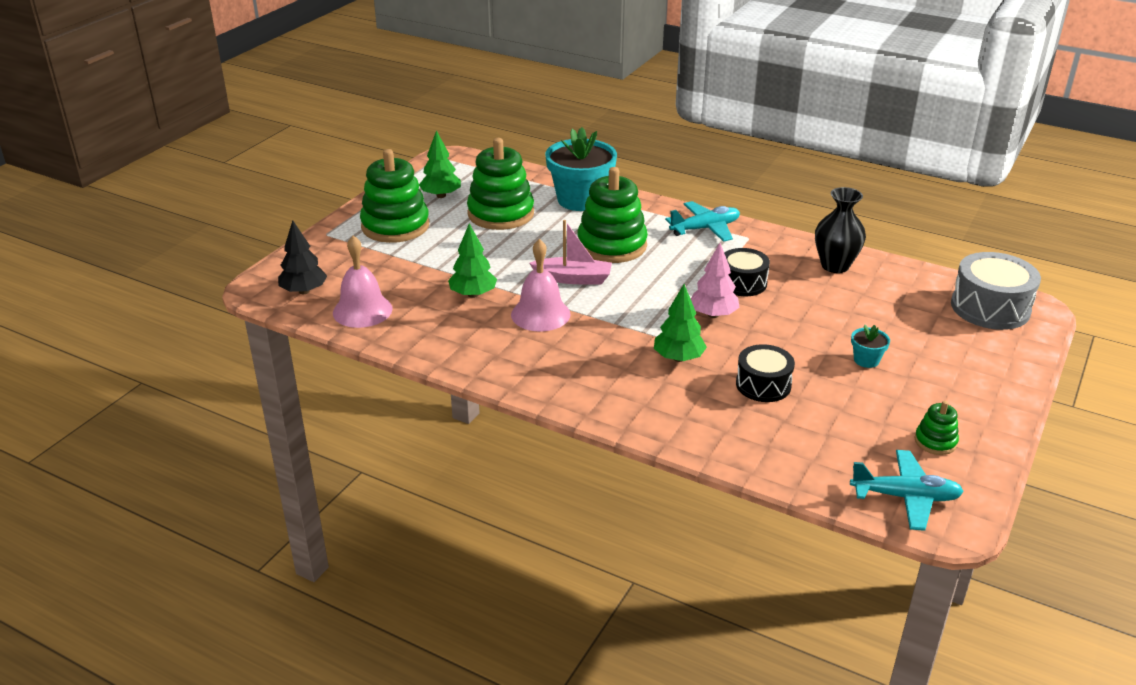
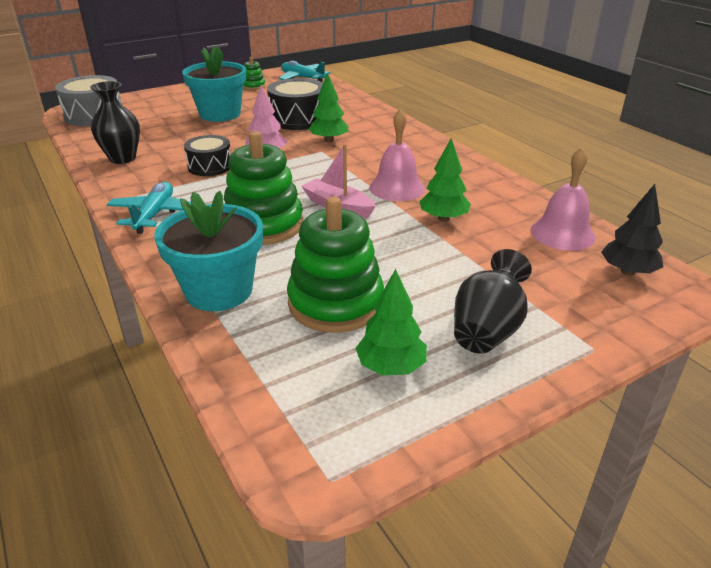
camera: 150 degrees left, 0 degrees up
(395, 226) = (487, 330): green stacking toy -> black vase
(705, 228) = (155, 214): turquoise plane -> turquoise plane turned 90 degrees clockwise
(763, 385) = (298, 119): black drum -> black drum, size x1.53
(866, 360) = (220, 114): turquoise flower pot -> turquoise flower pot, size x2.32

